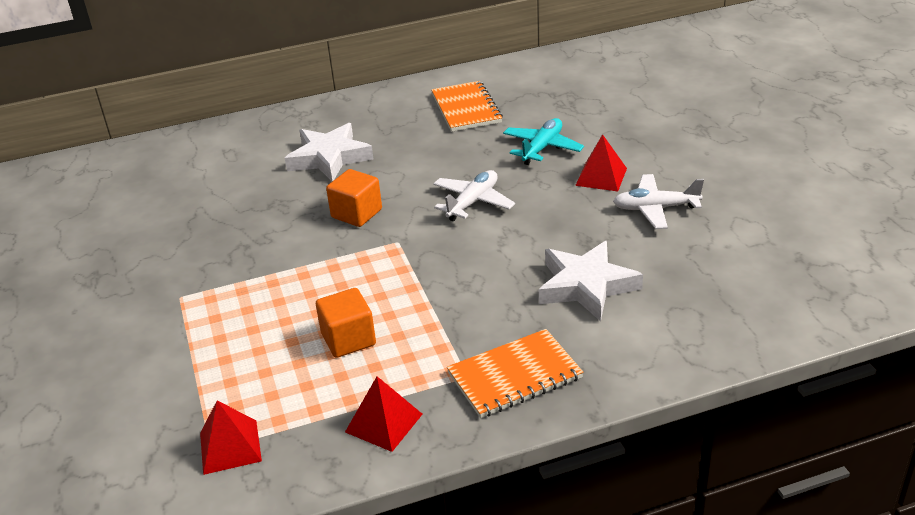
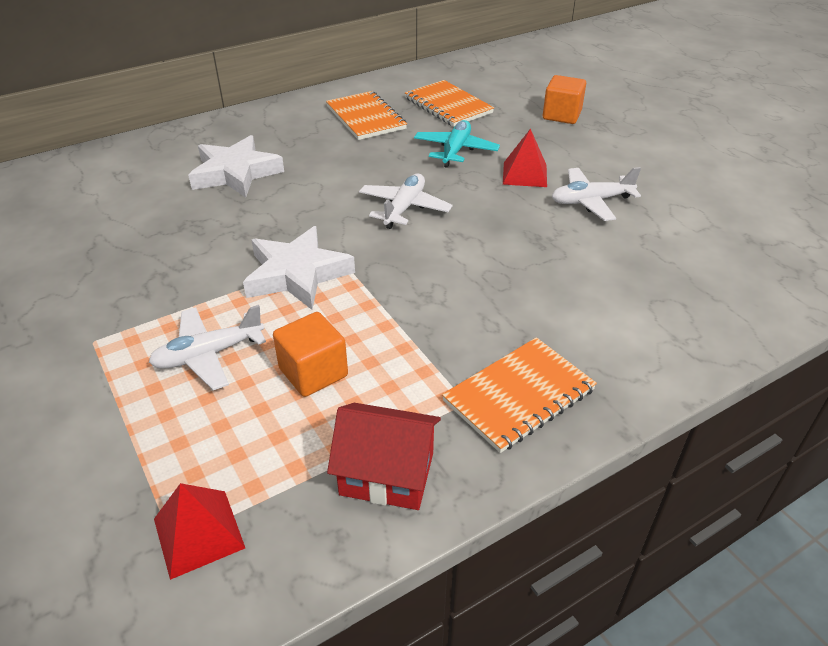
camera: 15 degrees left, 5 degrees up
(268, 316) = (208, 355): none -> white plane
(356, 213) = (282, 229): orange cube -> orange cube (561, 115)
(384, 423) = (387, 473): red pyramid -> red house
(552, 100) = (448, 106): none -> orange notebook
(586, 286) = (556, 285): white star -> white star (297, 274)

